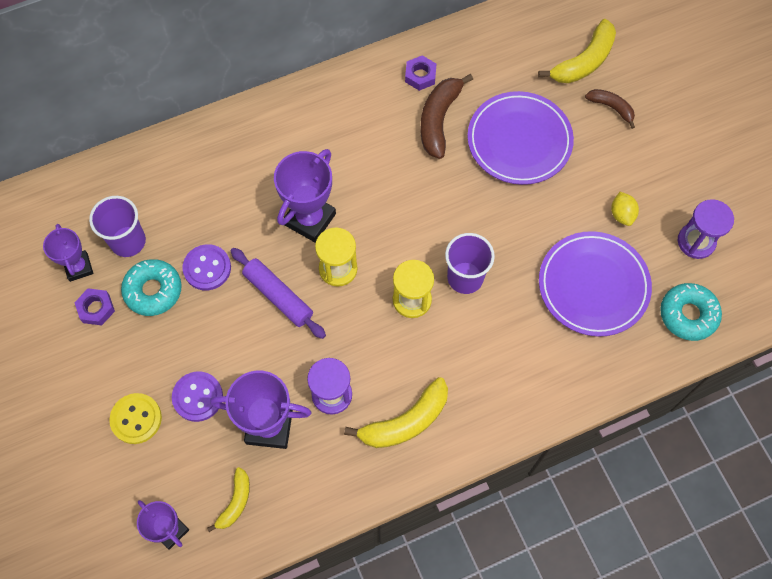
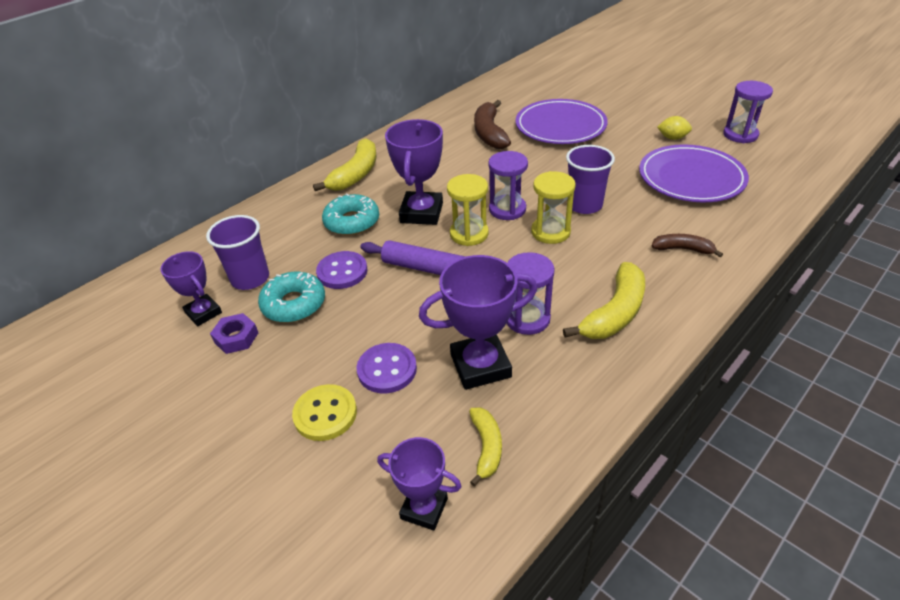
camera: 20 degrees left, 25 degrees down
(390, 250) = (507, 209): none -> purple hourglass
(420, 76) = (457, 118): purple nut -> none
(584, 61) = (572, 82): yellow banana -> yellow banana (356, 174)
(611, 108) = (612, 95): brown banana -> brown banana (682, 249)
(622, 214) = (672, 138): yellow lemon -> yellow lemon turned 45 degrees counterclockwise
(688, 314) = (778, 171): turquoise donut -> turquoise donut (352, 222)

